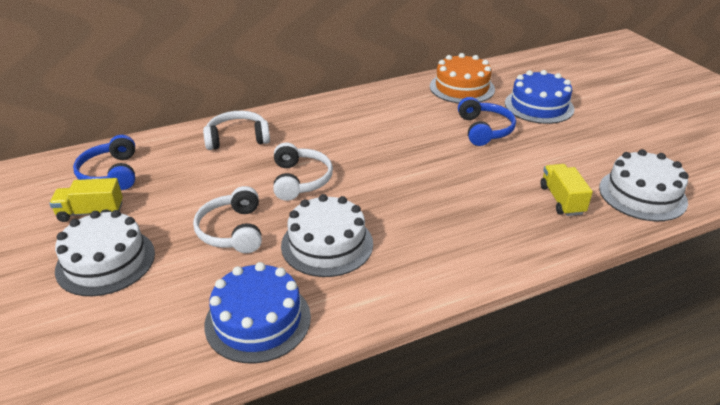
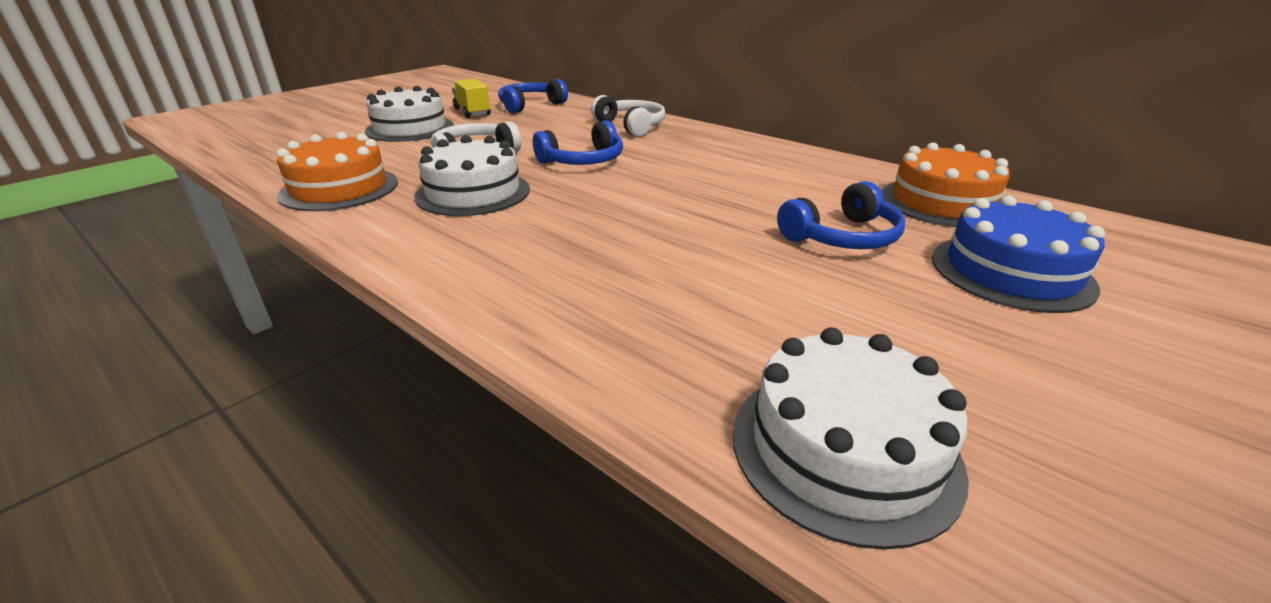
camera: 65 degrees right, 5 degrees down
(258, 320) = (339, 188): blue cake -> orange cake
(300, 180) = (583, 161): white headphones -> blue headphones
(562, 200) = (709, 336): yellow truck -> none

